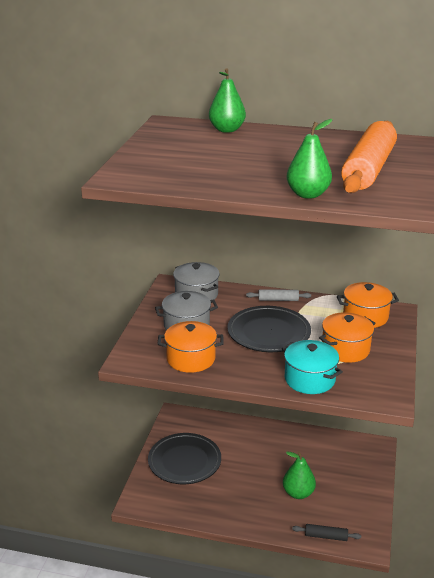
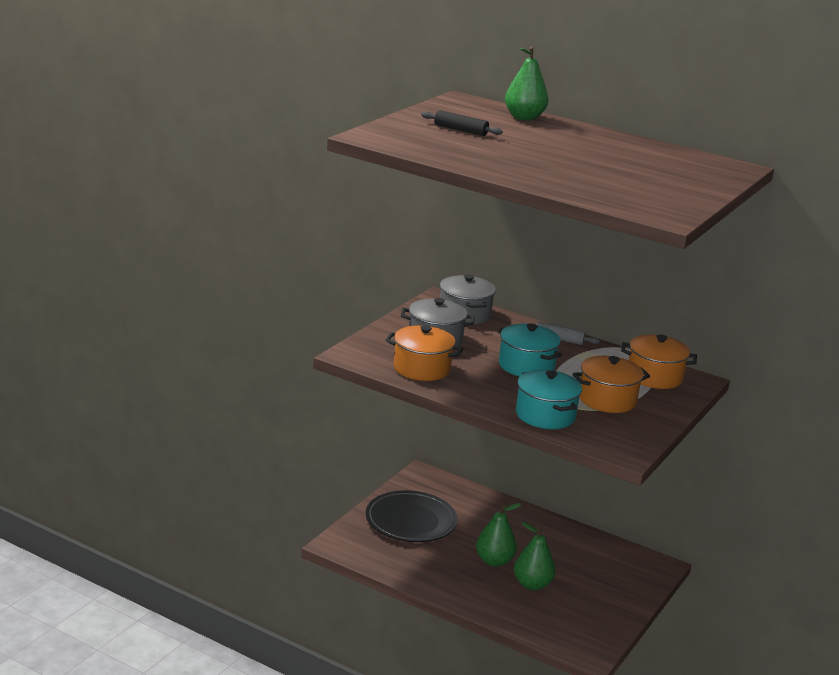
camera: 15 degrees right, 5 degrees down
(268, 333) = (526, 366): black plate -> turquoise pot
(308, 194) = (559, 186): green pear -> green pear (494, 561)
(326, 536) = (543, 631): black rolling pin -> black rolling pin (460, 130)
(368, 169) = (650, 178): orange rolling pin -> none

